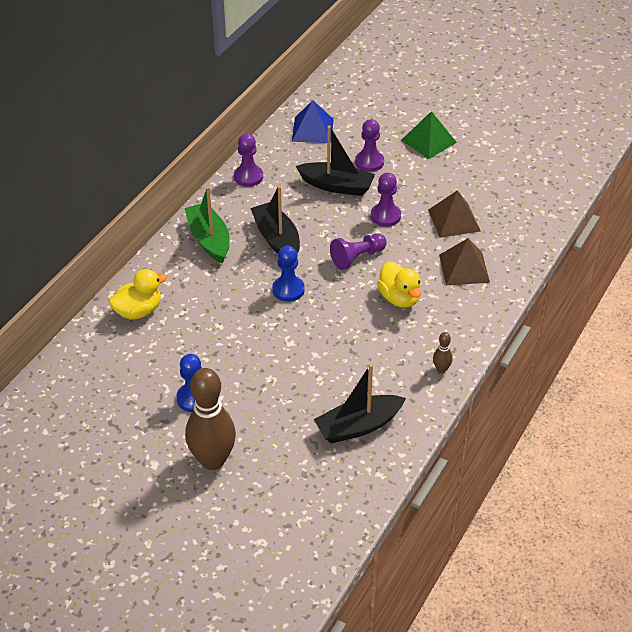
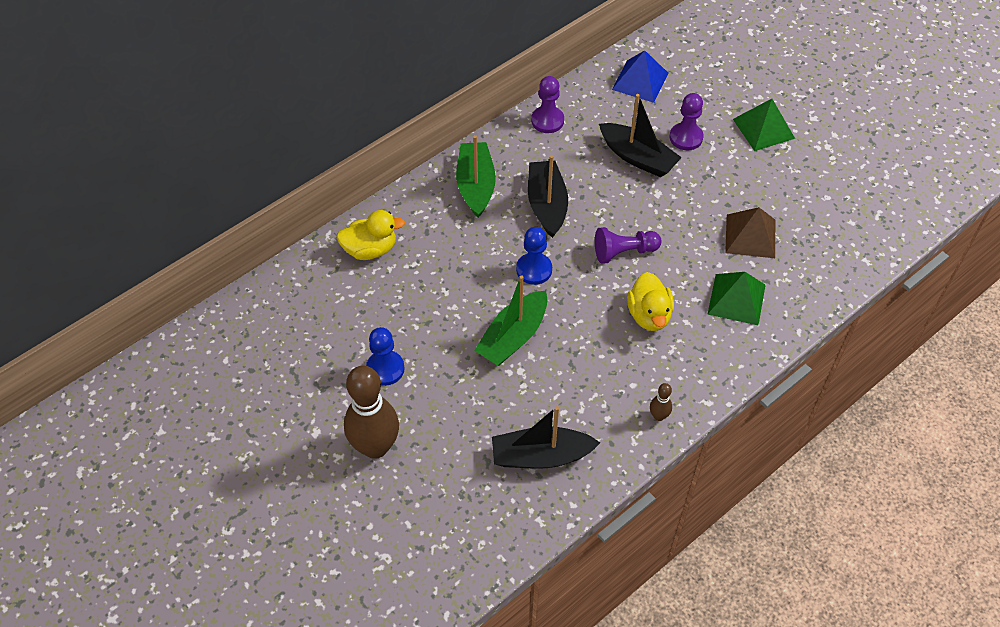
camera: 20 degrees right, 10 degrees up
(294, 344) = (513, 337): none -> green boat
(385, 216) = (676, 209): purple pawn -> none
(464, 268) = (736, 299): brown pyramid -> green pyramid

